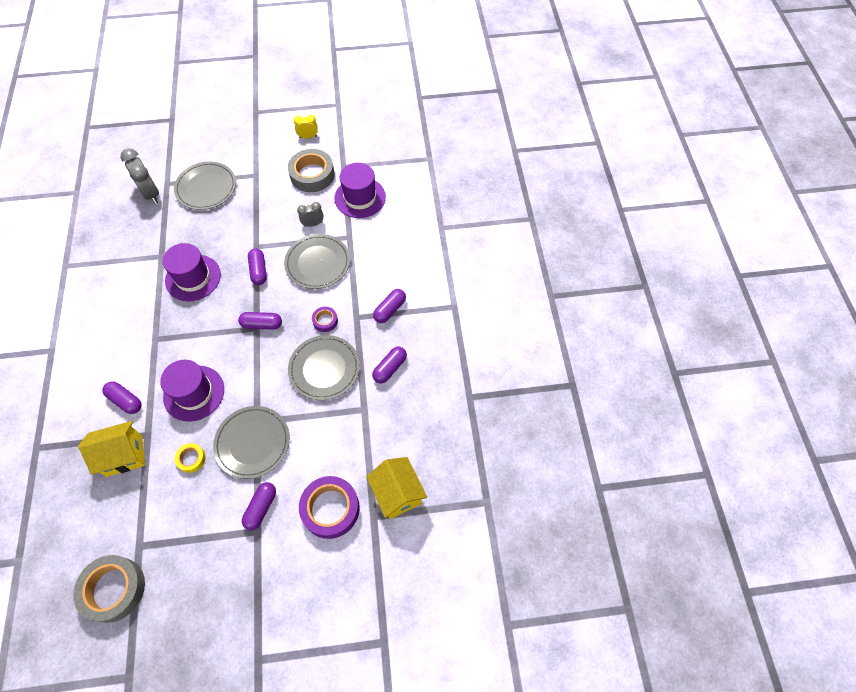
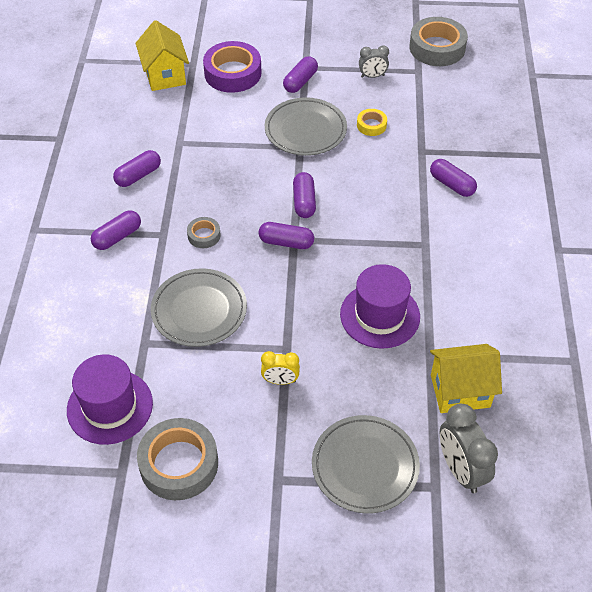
camera: 170 degrees left, 10 degrees down
(124, 455) = (444, 137): yellow house -> yellow house (460, 391)
(194, 393) = (371, 181): purple hat -> none
(259, 271) = (285, 312): purple capsule -> purple capsule (304, 202)
(308, 137) = (171, 552): yellow clock -> yellow clock (280, 381)
(313, 224) = (194, 372): grey clock -> grey clock (372, 76)
(324, 369) = (215, 185): grey plate -> none
(325, 321) = (204, 235): purple tape -> grey tape

